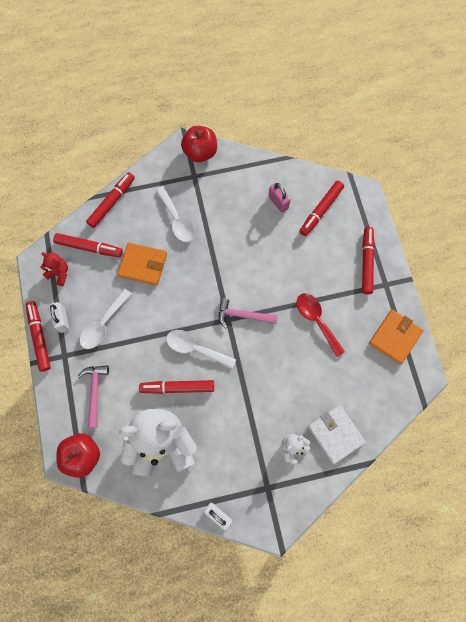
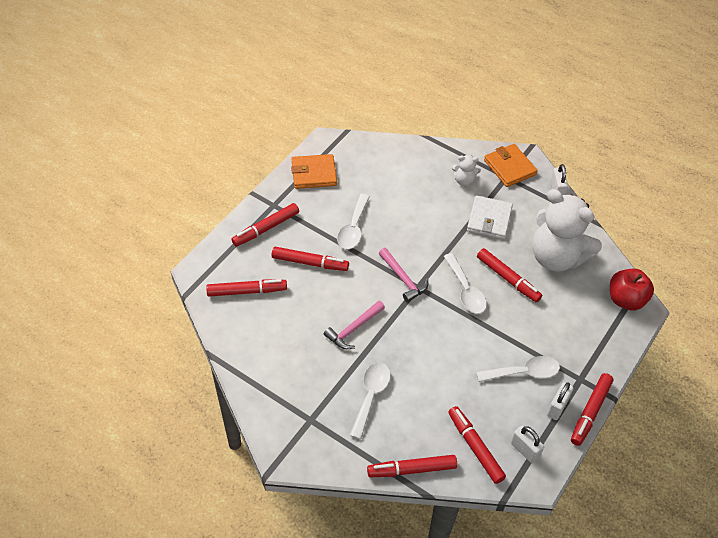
camera: 135 degrees left, 20 degrees down
(59, 273) = (524, 450): red teddy bear -> white padlock
(95, 391) = (577, 331): pink hammer -> pink hammer (353, 329)
(143, 265) = (441, 387): orange wallet -> orange wallet (509, 167)
(200, 152) = (279, 436): red apple -> none
(278, 202) = (270, 329): pink padlock -> none
(310, 267) = (310, 263): none -> red marker
(316, 320) = (353, 228): red spoon -> white spoon
(335, 434) = (426, 164): white wallet -> white wallet (489, 219)

